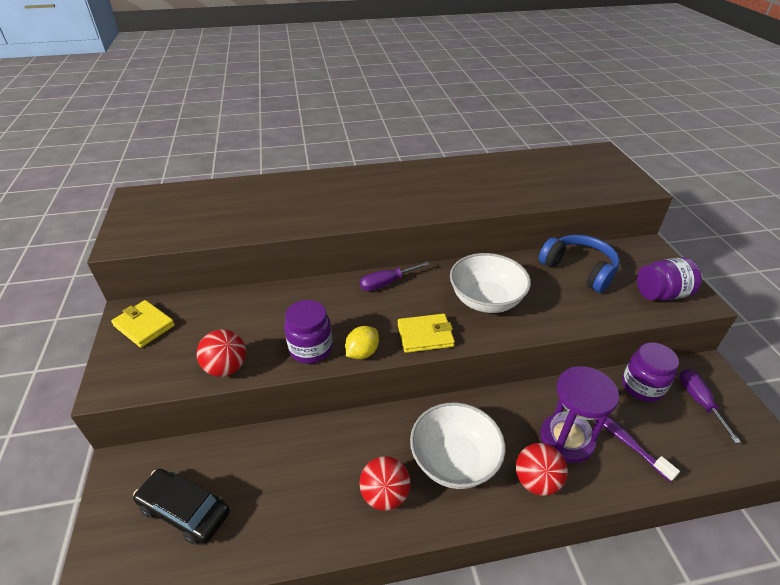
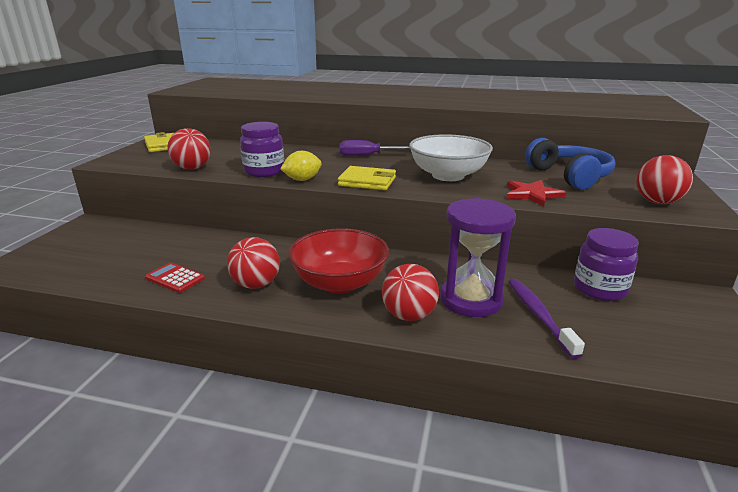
camera: 25 degrees right, 15 degrees down
(185, 510) = (102, 252): black car -> none
(300, 519) = (175, 278): none -> red calculator
(454, 460) = (339, 283): white bowl -> red bowl
(571, 312) = (532, 194): none -> red star
(661, 294) = (657, 202): purple jar -> red ball
(699, 401) = (670, 315): purple screwdriver -> none

